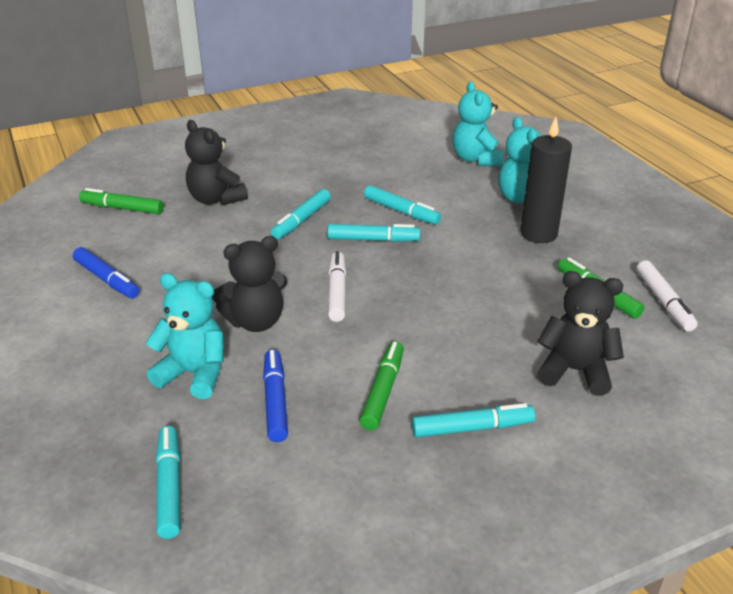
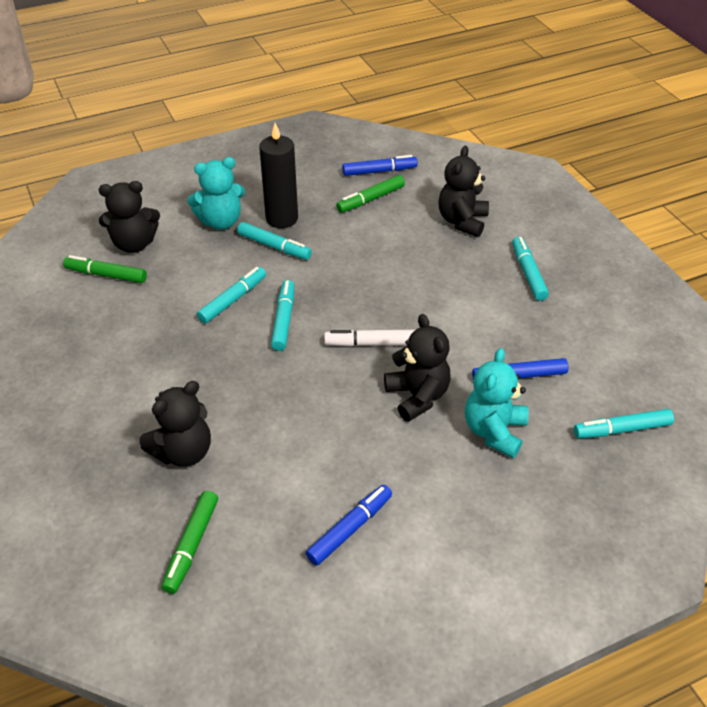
camera: 90 degrees left, 10 degrees up
(302, 220) = (241, 373): turquoise marker -> turquoise marker (274, 246)
(382, 391) = (498, 316): green marker -> green marker (106, 275)
(476, 159) = (134, 244): turquoise teddy bear -> black teddy bear
(663, 302) = (379, 171): white marker -> blue marker

